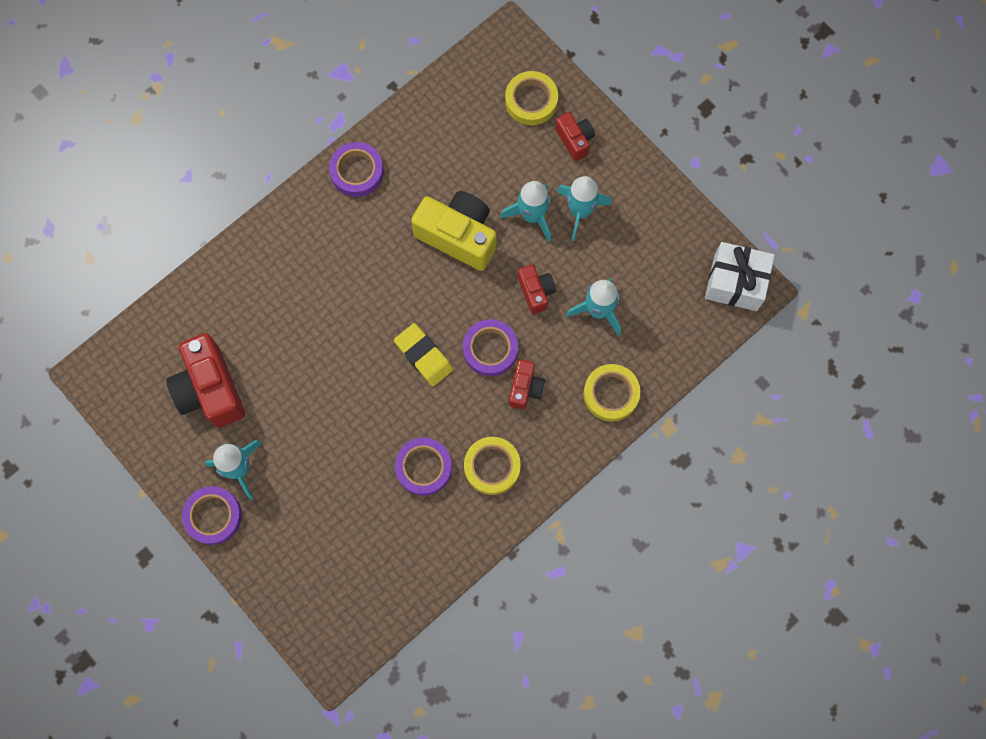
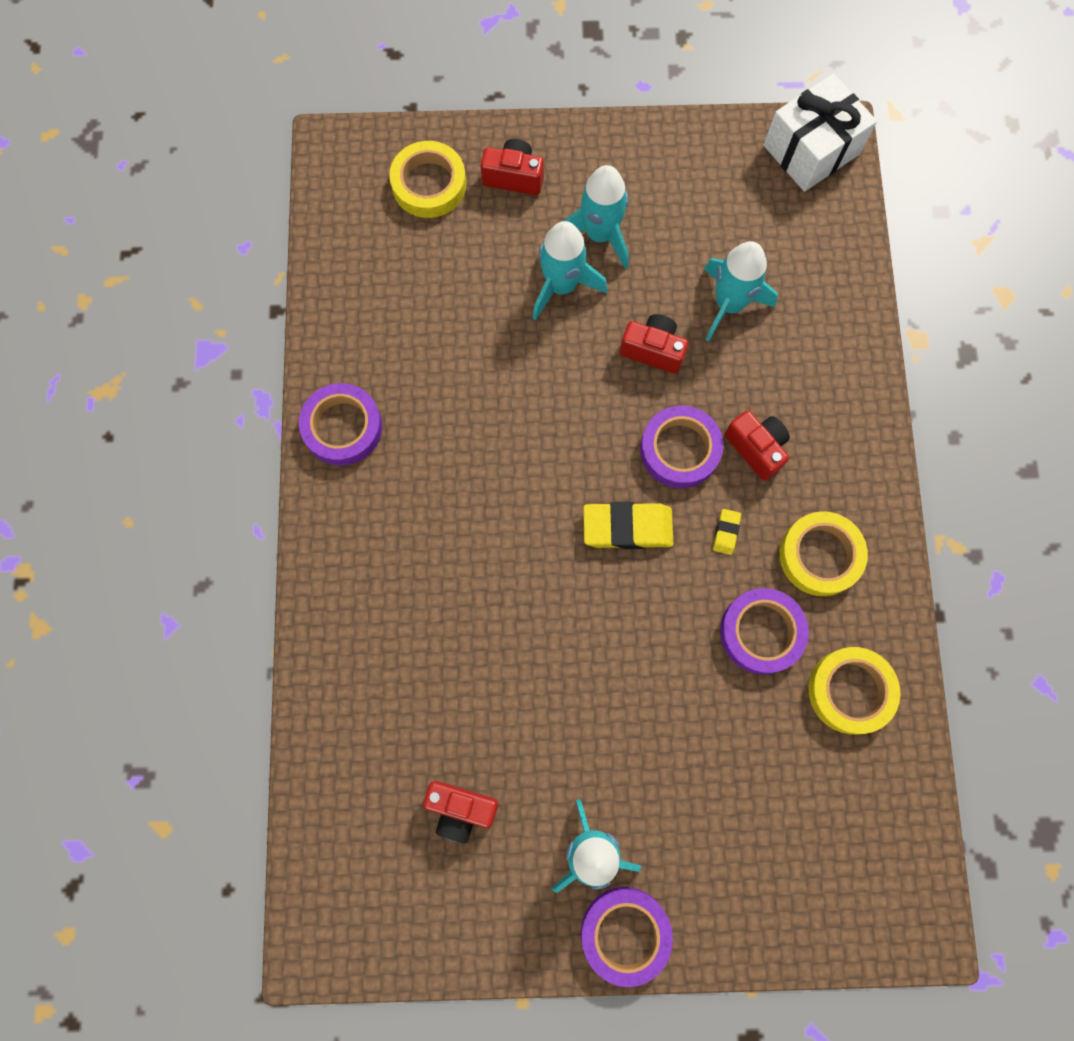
camera: 50 degrees left, 0 degrees up
(210, 389) = (461, 809): red camera -> red camera, size x0.53
(458, 236) = (517, 379): yellow camera -> none
(463, 408) = (726, 532): none -> yellow eraser
(611, 394) = (835, 365): yellow tape -> yellow tape (850, 691)

